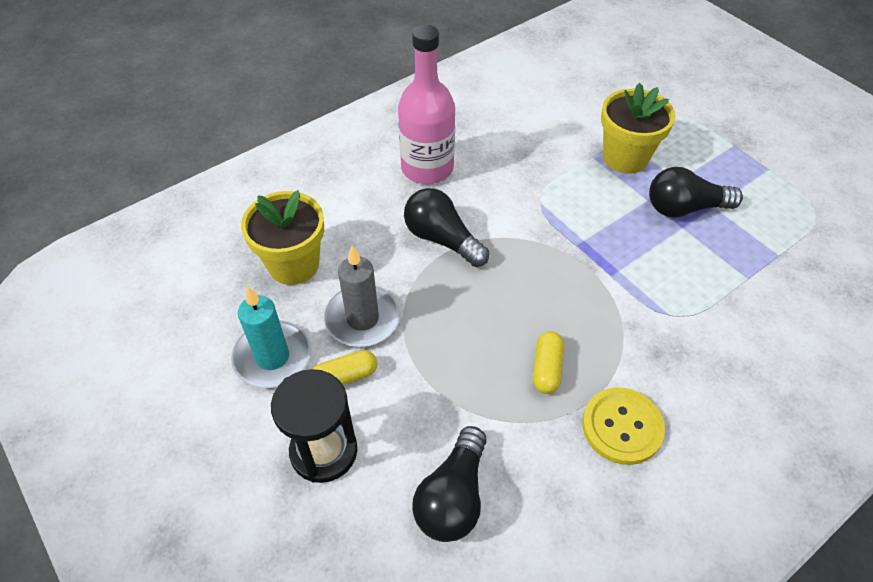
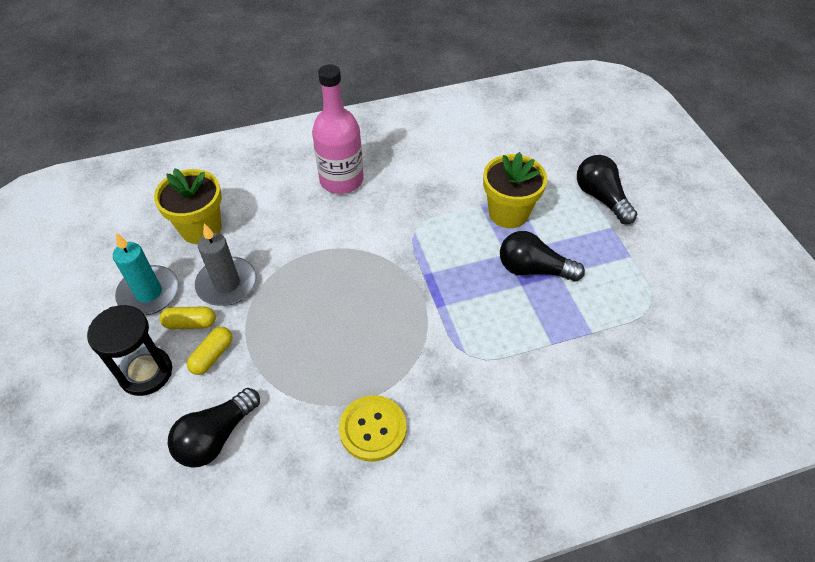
camera: 20 degrees right, 0 degrees up
(442, 239) = (320, 240): black light bulb -> black light bulb (601, 198)
(547, 368) = (341, 365): yellow capsule -> yellow capsule (212, 356)

